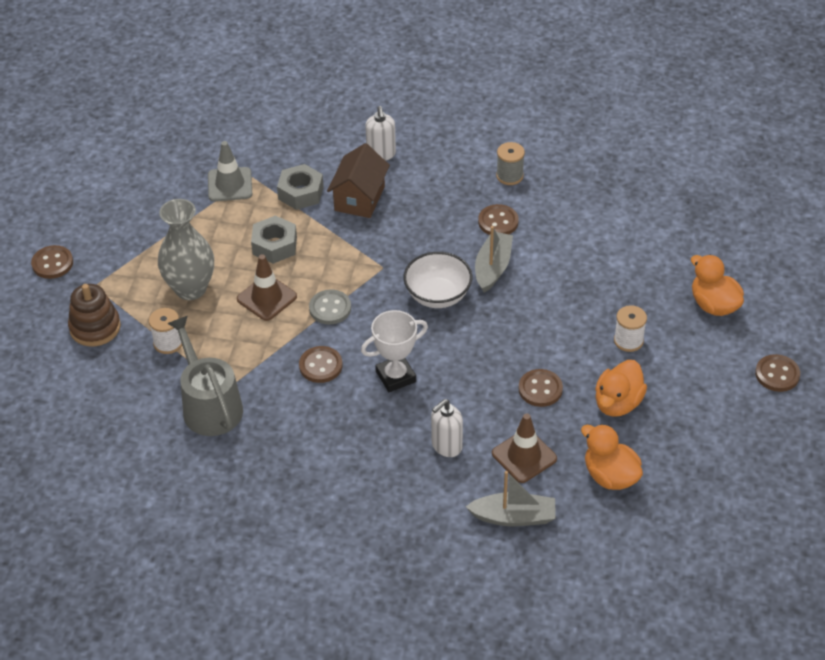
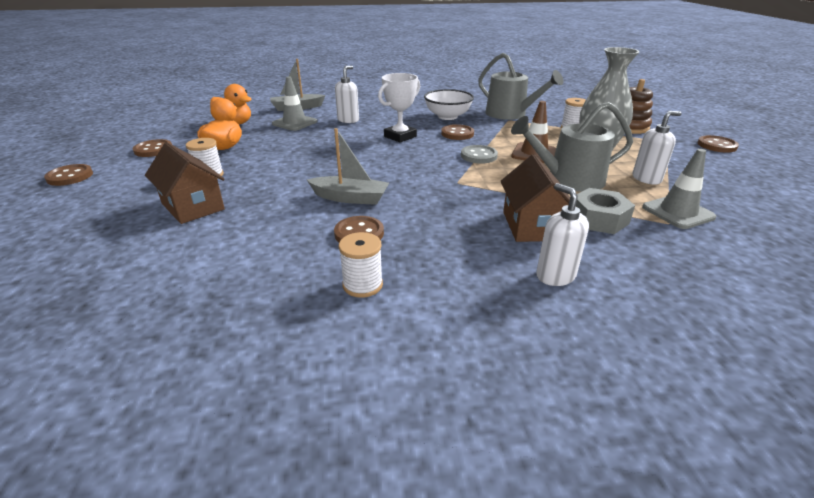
camera: 160 degrees right, 15 degrees down
(201, 229) = (646, 179): none -> white soap dispenser
(274, 245) = (569, 180): grey nut -> grey watering can
(438, 295) = (394, 174): white bowl -> white bowl (447, 116)
(492, 268) = (350, 198): grey boat -> grey boat turned 75 degrees counterclockwise
(509, 176) = (362, 285): grey spool -> white spool
(524, 456) = (294, 123): brown traffic cone -> grey traffic cone
(540, 389) = (287, 145): brown button -> brown button (153, 150)
(636, 289) = (193, 206): none -> brown house
(714, 305) = (107, 208): orange duck -> none

